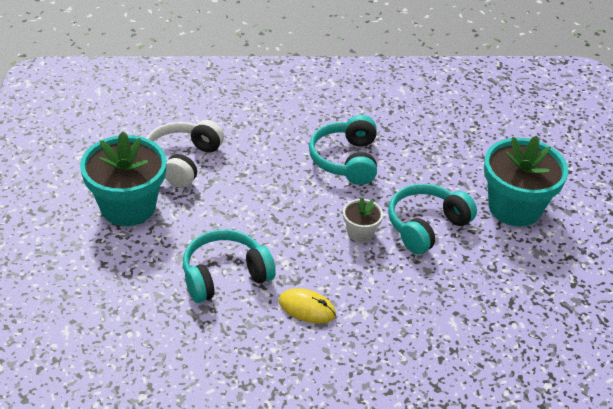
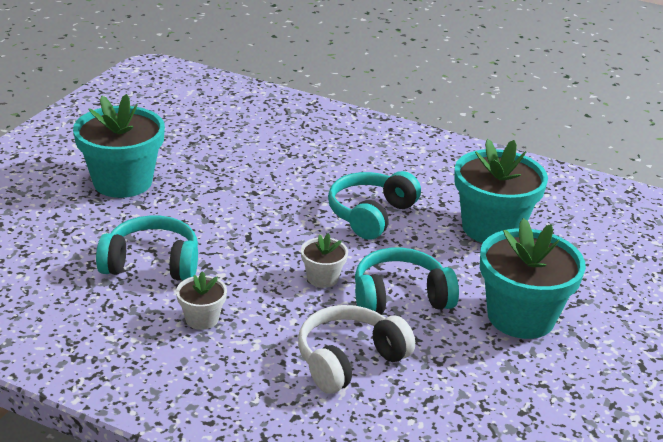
camera: 30 degrees right, 10 degrees down
(182, 161) = (208, 165): white headphones -> white headphones (349, 360)
(307, 308) = (202, 319): yellow mouse -> white flower pot
(437, 137) = (491, 228): none -> turquoise flower pot

